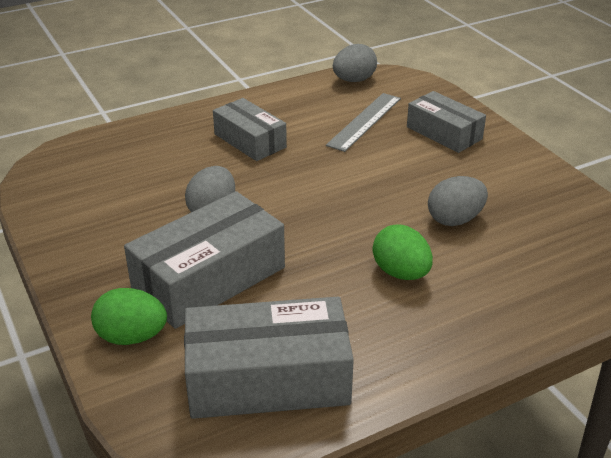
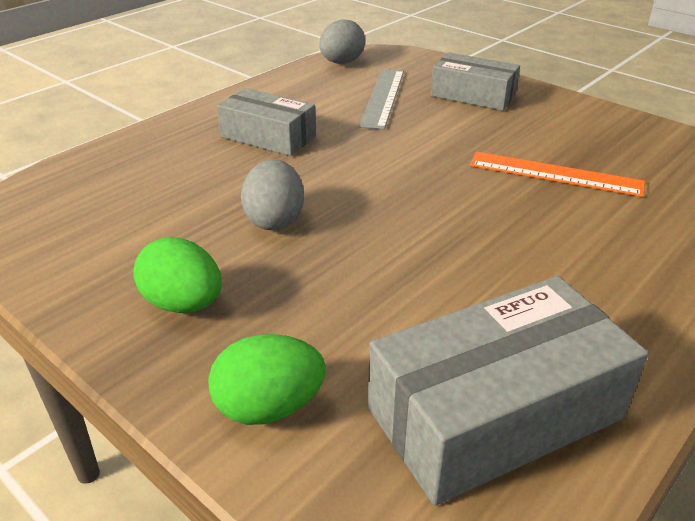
camera: 20 degrees left, 0 degrees up
(209, 278) = (325, 301): grey box -> none
(401, 273) = (547, 241): green egg -> green egg (183, 304)
(455, 219) = (555, 174): grey egg -> orange ruler

